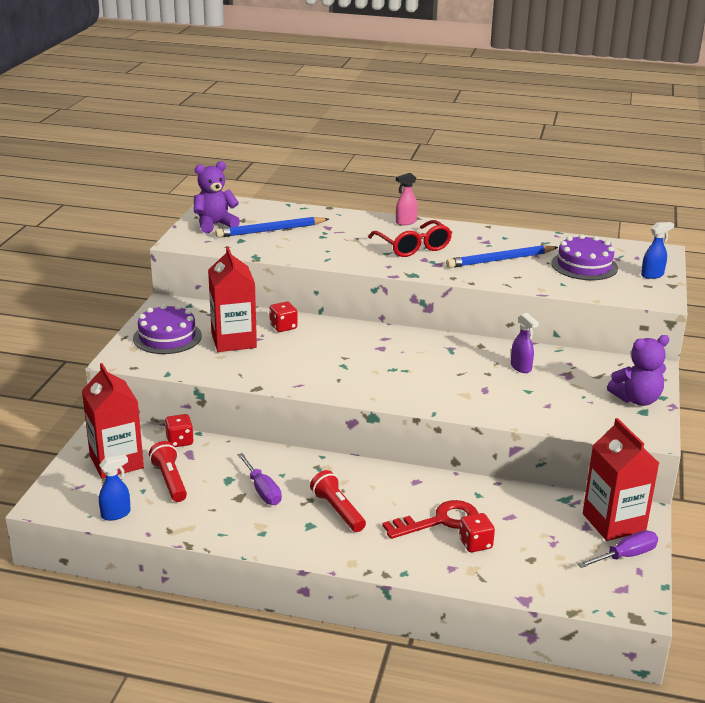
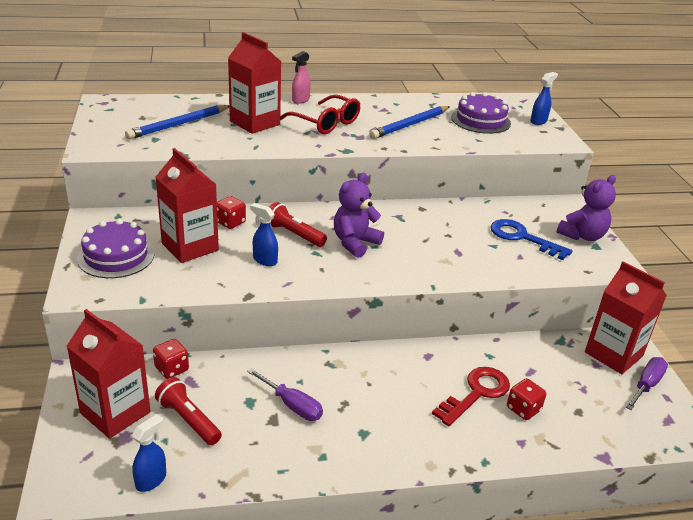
camera: 25 degrees left, 5 degrees up
(215, 225) = (116, 126): purple teddy bear -> purple teddy bear (355, 243)
(292, 363) = (264, 260): none -> blue spray bottle
(338, 511) = (379, 408): red flashlight -> red flashlight (294, 234)
(343, 238) = (255, 123): none -> red carton
(521, 368) = (471, 224): purple spray bottle -> none
(566, 390) = (522, 238): none -> blue key

